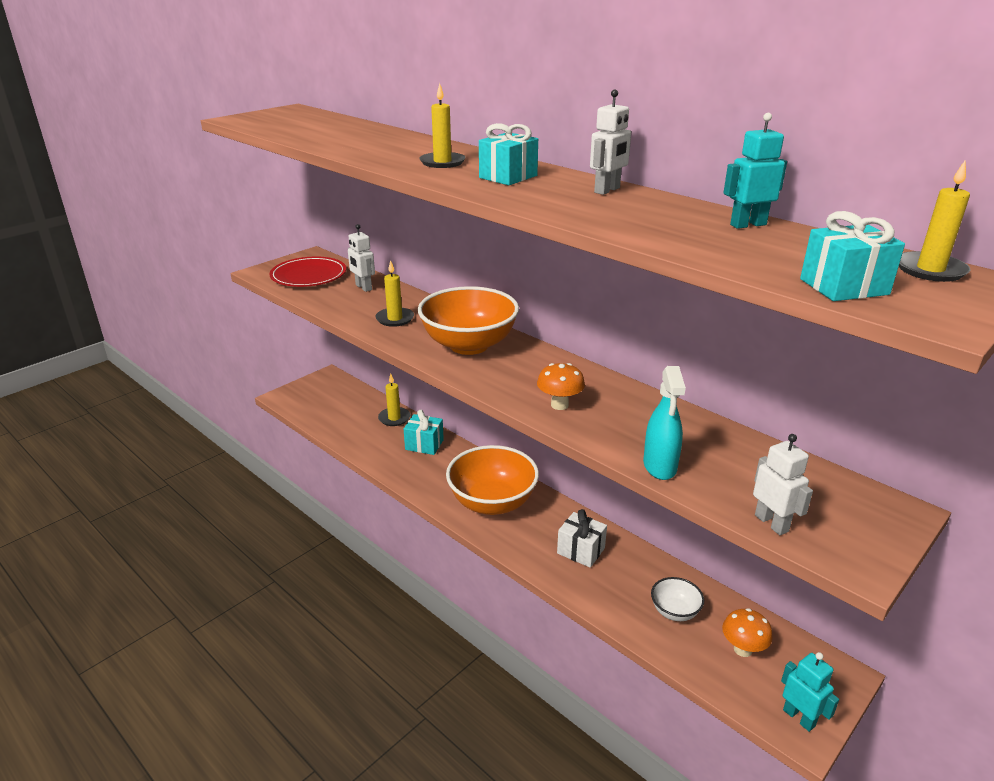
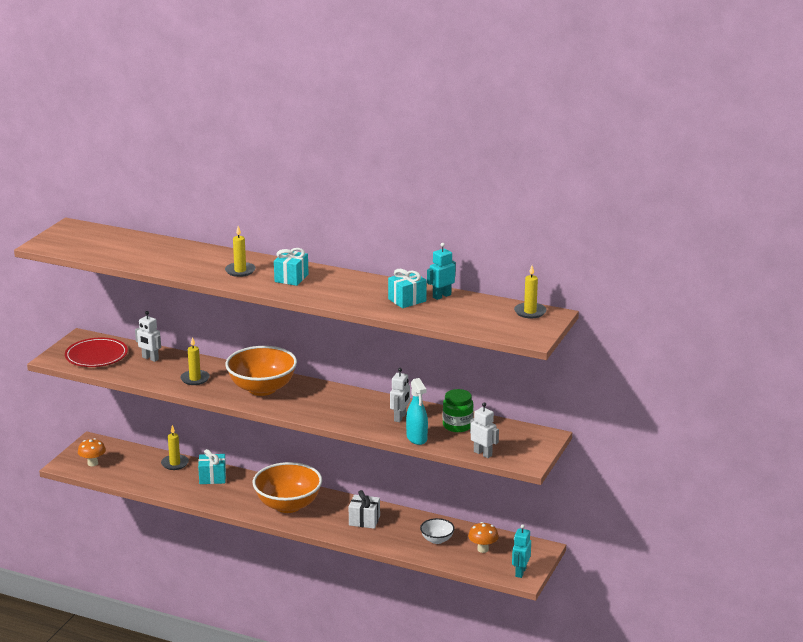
camera: 20 degrees left, 5 degrees down
(559, 405) = (344, 416): orange mushroom -> orange mushroom (92, 463)
(607, 190) = (356, 281): white robot -> white robot (400, 417)
(736, 457) = (457, 425): none -> green jar
(799, 717) = (520, 572): turquoise robot -> turquoise robot turned 105 degrees counterclockwise
(844, 287) = (492, 328): turquoise gift -> turquoise gift (407, 300)

